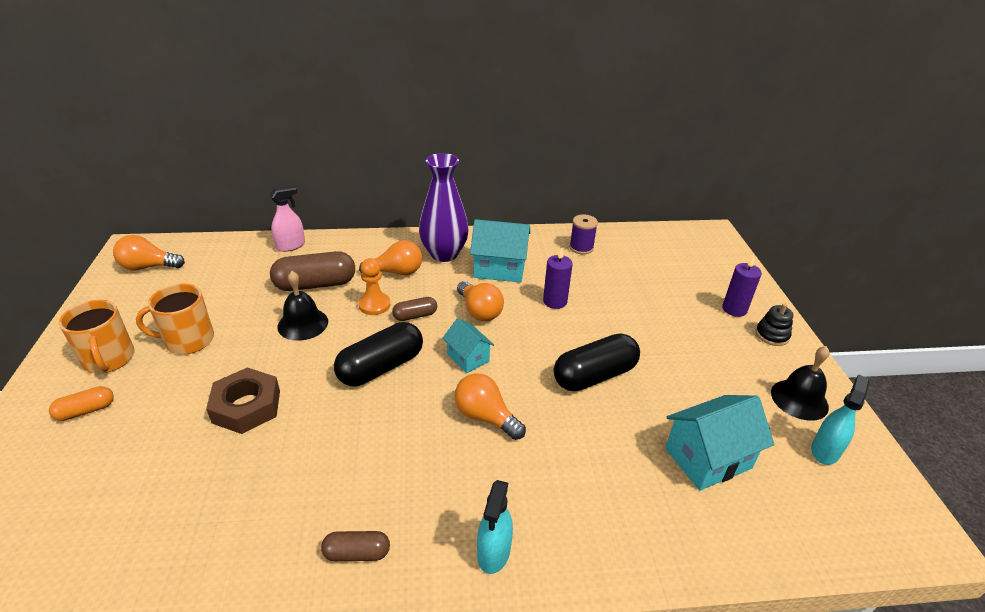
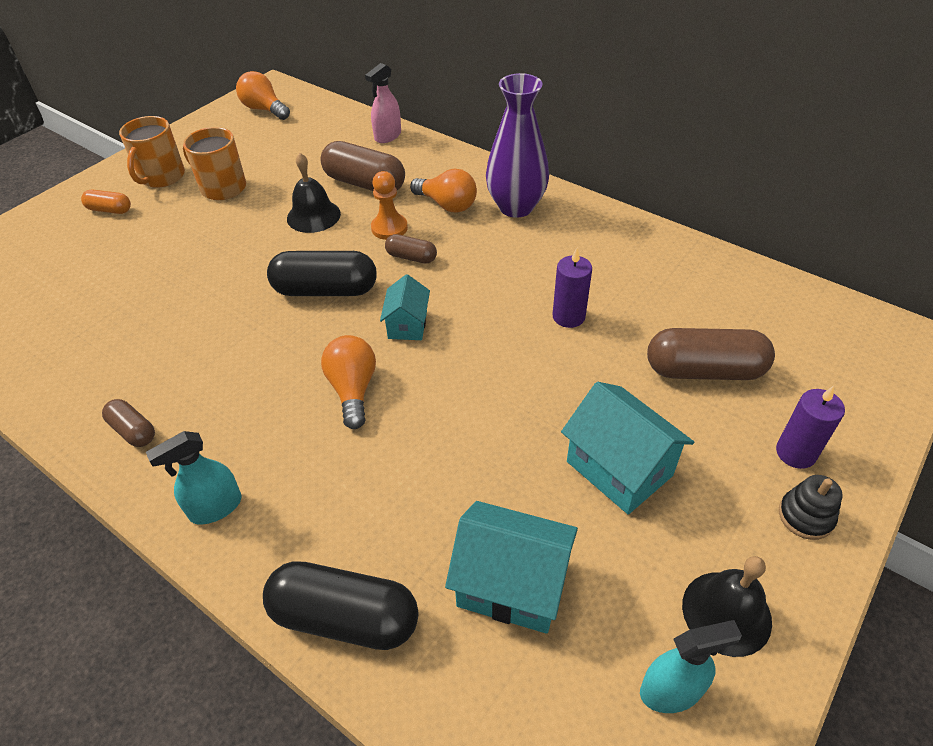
camera: 45 degrees right, 10 degrees up
(246, 406) = (198, 265): brown nut -> none
(291, 246) = (387, 136): pink spray bottle -> pink spray bottle turned 120 degrees clockwise
(479, 311) = (476, 285): orange light bulb -> none
(499, 269) = (554, 250): turquoise house -> turquoise house (619, 468)
(581, 248) = (683, 271): purple spool -> none
(594, 375) = (506, 418): black capsule -> black capsule (345, 617)
(652, 293) = (704, 370): none -> brown capsule

